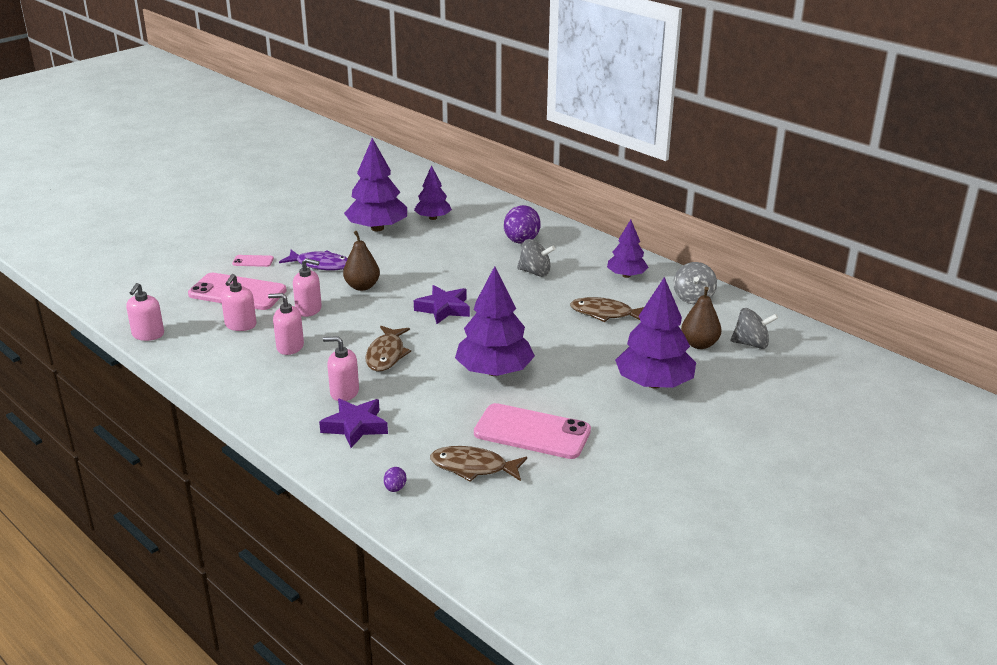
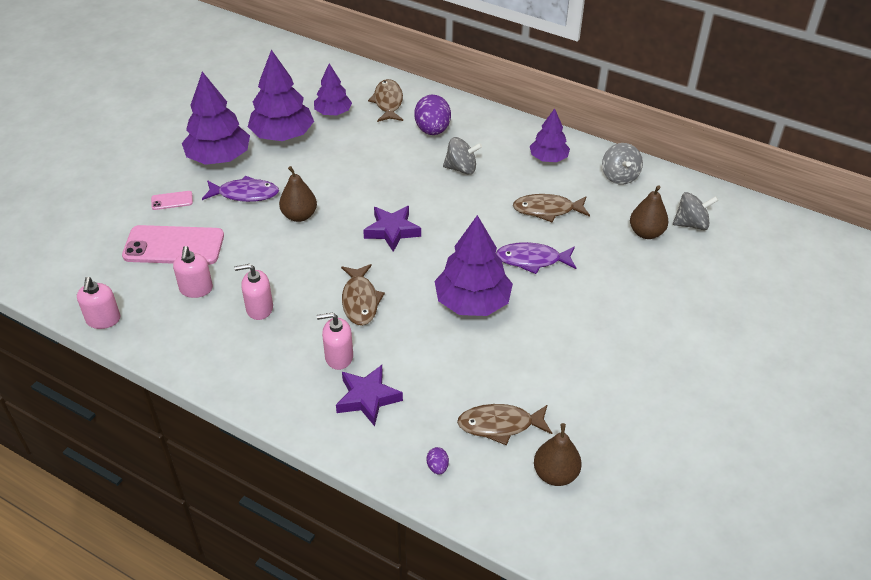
camera: 15 degrees left, 15 degrees up
(309, 309) = (258, 256): pink soap dispenser -> none
(489, 216) = (388, 102): none -> brown fish
(509, 514) = (555, 474): none -> brown pear
(532, 432) = (537, 370): pink phone -> none
(570, 349) = (532, 260): none -> purple fish
(654, 383) = (624, 289): purple tree -> purple tree (219, 157)

